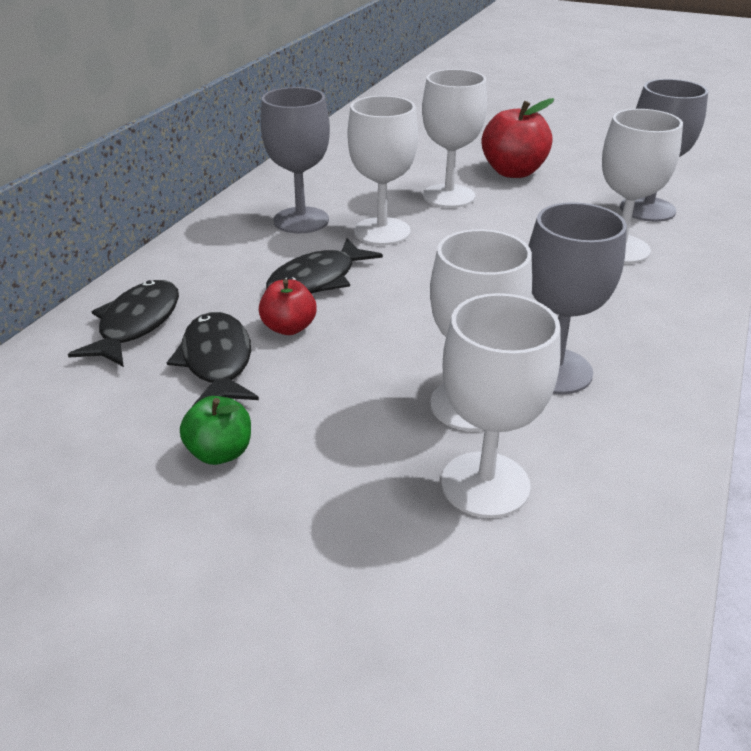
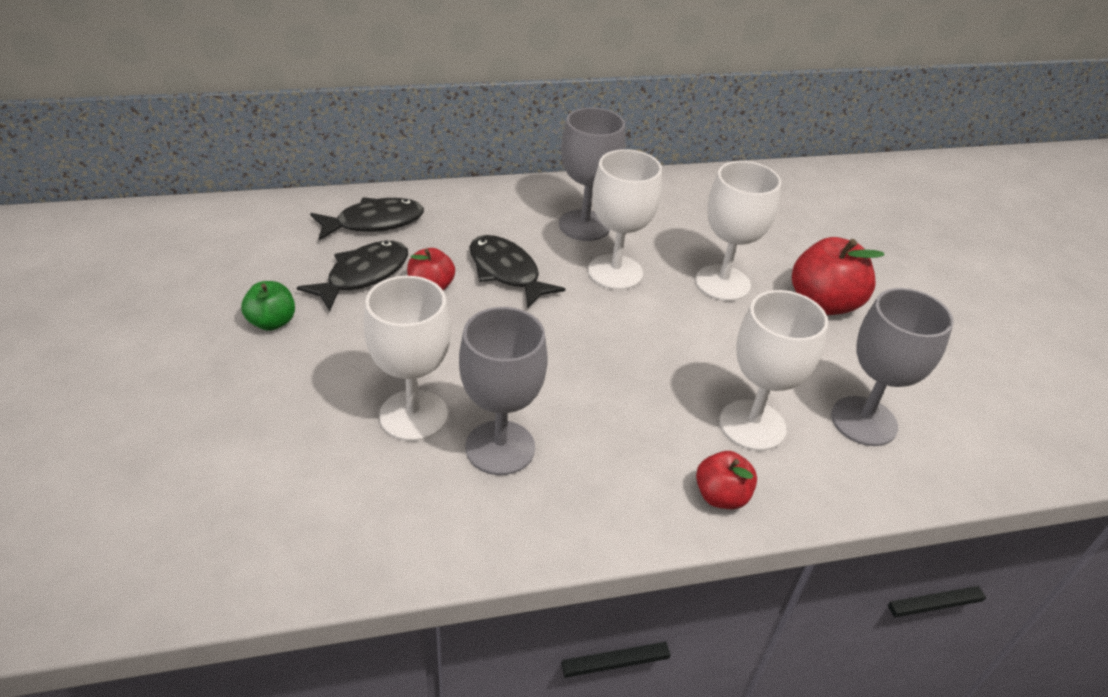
camera: 50 degrees right, 5 degrees up
(317, 280) = (507, 272): black fish -> black fish turned 45 degrees clockwise
(485, 484) = (326, 458): white goblet -> none
(685, 291) = (721, 496): none -> red apple

